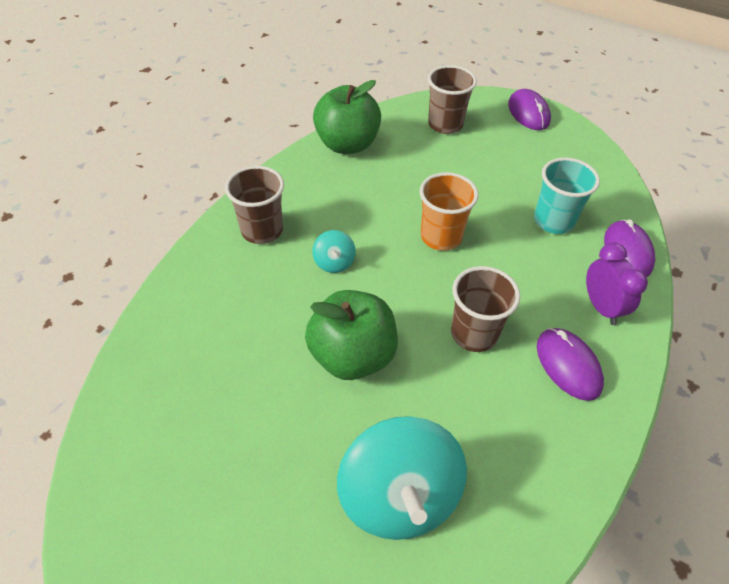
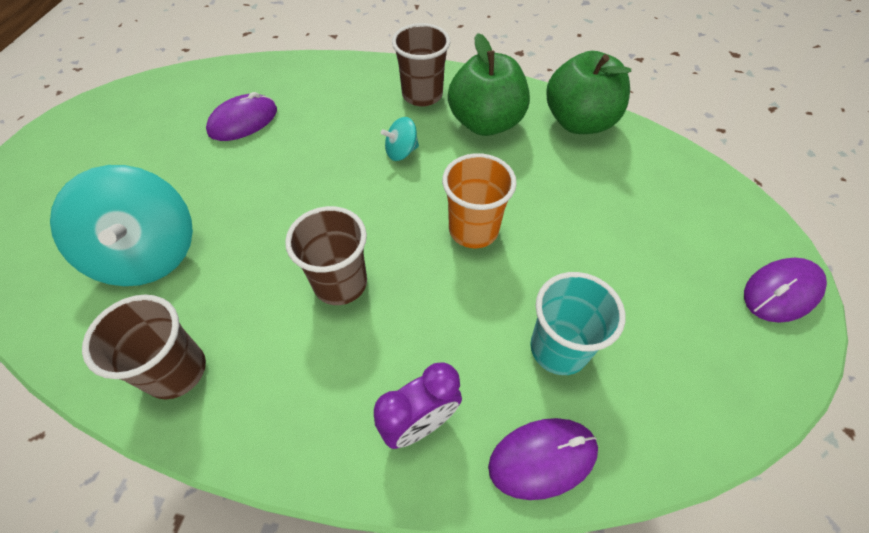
camera: 75 degrees right, 5 degrees up
(352, 355) = (292, 190): green apple -> green apple (485, 123)
(399, 496) = (148, 254): turquoise spinning top -> turquoise spinning top turned 90 degrees counterclockwise
(445, 124) = (678, 200): brown cup -> brown cup (176, 371)
(568, 365) = (315, 387): purple mouse -> purple mouse (243, 121)

